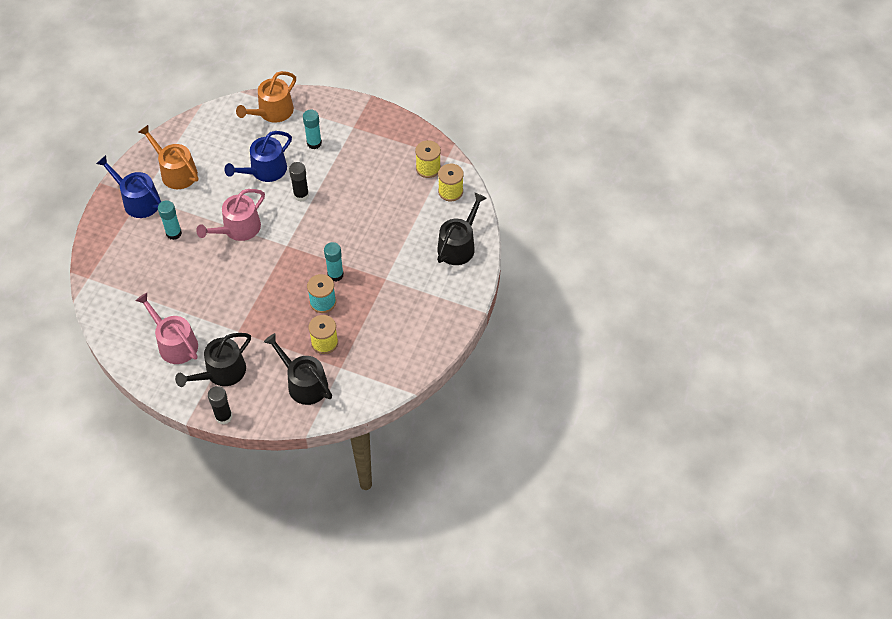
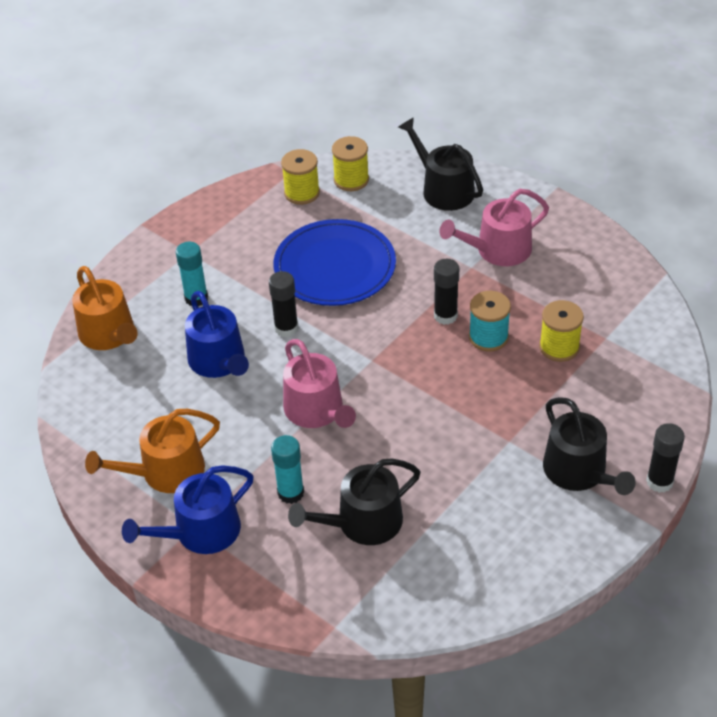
camera: 70 degrees left, 10 degrees down
(174, 343) = (508, 523): pink watering can -> pink watering can (497, 250)
(304, 383) = (622, 381): black watering can -> black watering can (362, 522)
(335, 274) = (445, 316): turquoise glue stick -> black glue stick
(363, 205) = (335, 266): none -> blue plate

